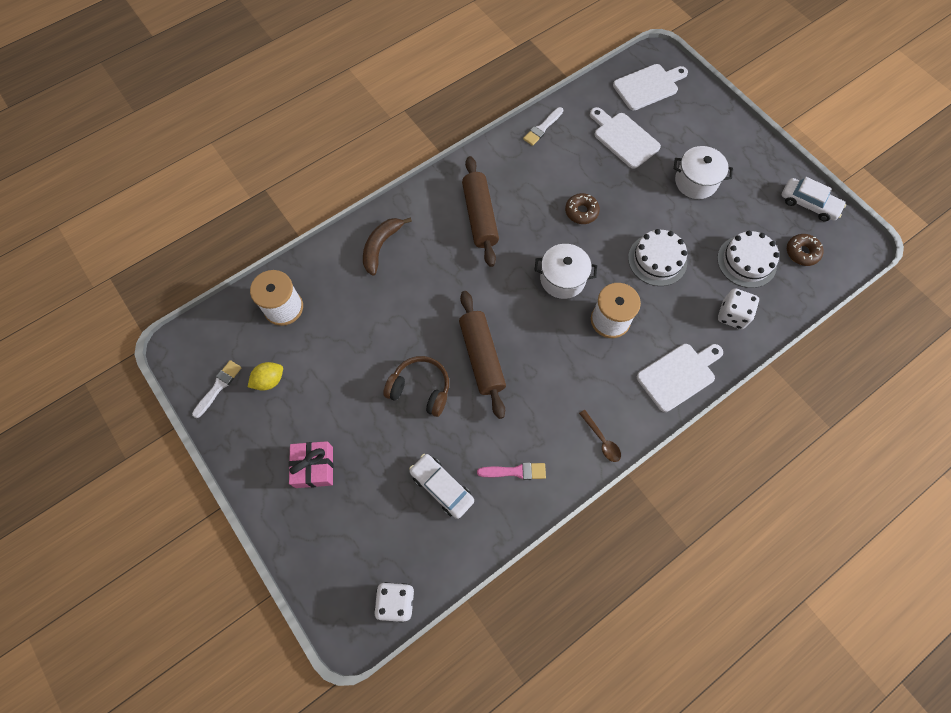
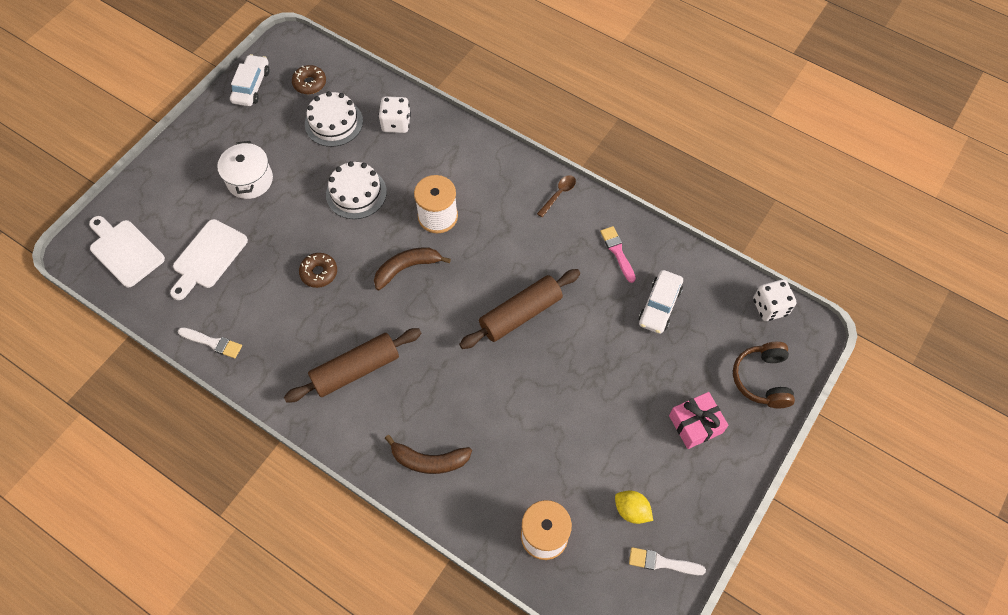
camera: 110 degrees left, 5 degrees down
(420, 389) = (577, 357): brown headphones -> brown headphones (762, 379)
(562, 279) = (406, 268): white pot -> brown banana
(678, 375) = (473, 151): white cutting board -> none

